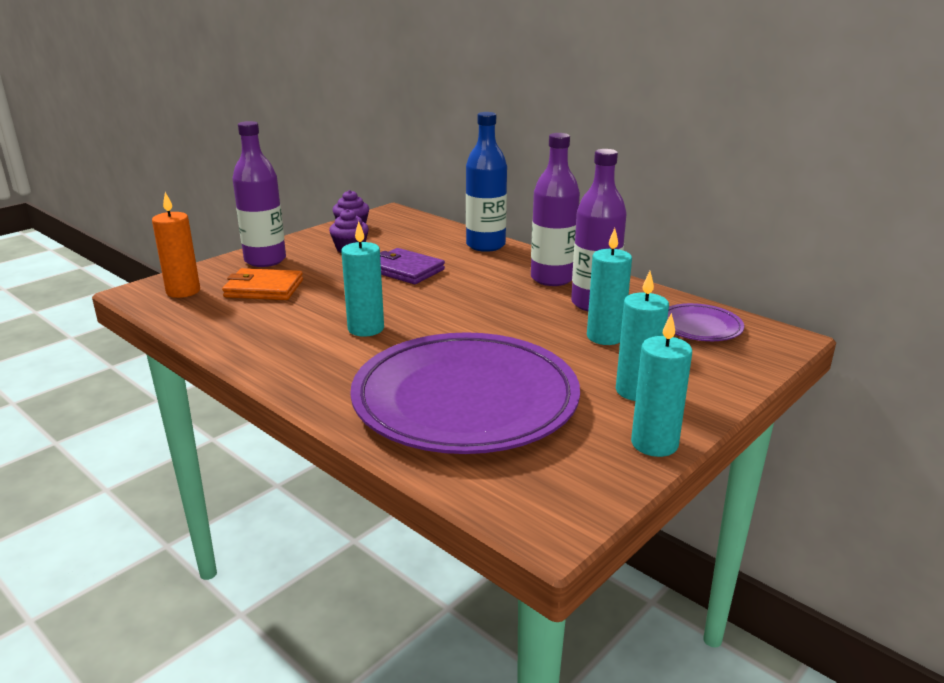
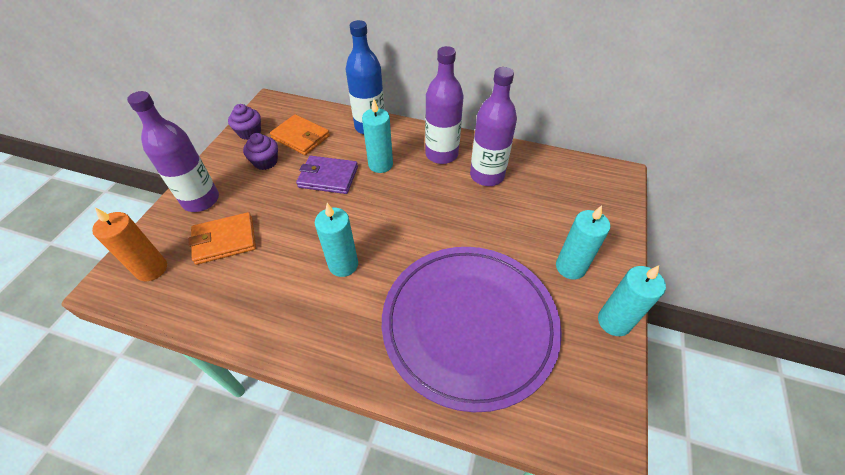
camera: 25 degrees left, 25 degrees up
(402, 239) = (301, 137): none -> orange wallet
(605, 337) = (516, 212): turquoise candle -> turquoise candle (380, 164)
(699, 327) = (566, 180): purple plate -> none

